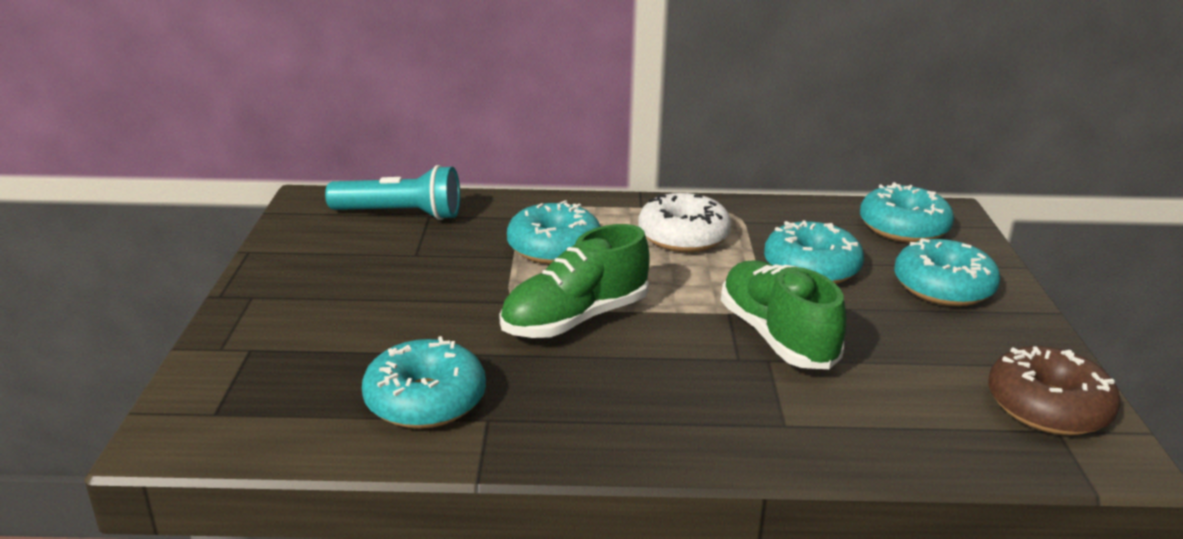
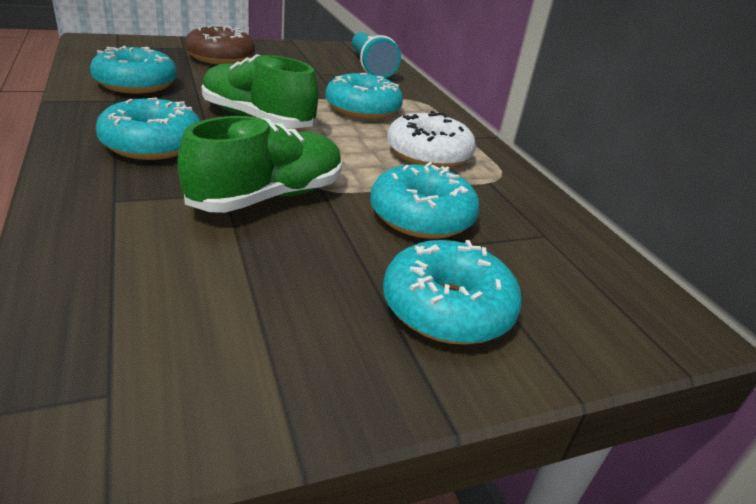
camera: 65 degrees right, 5 degrees up
(903, 228) = (585, 282): turquoise donut -> turquoise donut (152, 144)
(1047, 407) = (167, 387): brown donut -> brown donut (221, 58)

